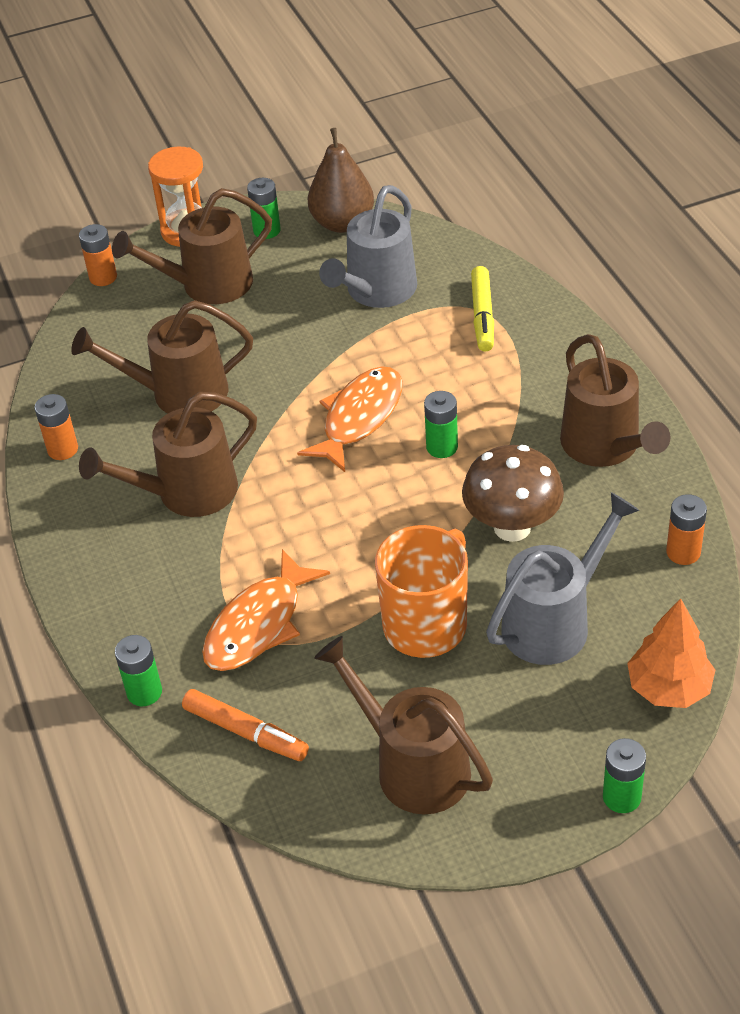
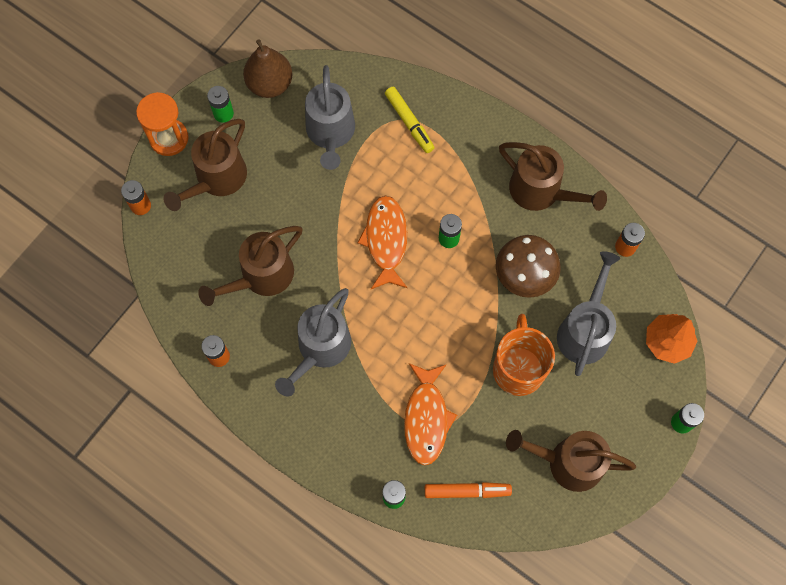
camera: 35 degrees left, 25 degrees up
(186, 493) = (320, 349): brown watering can -> grey watering can

